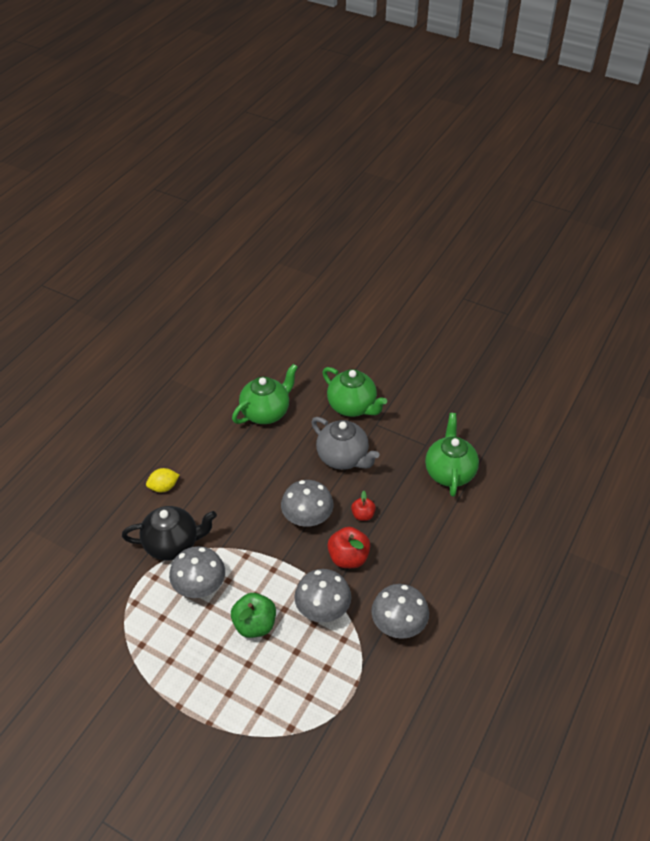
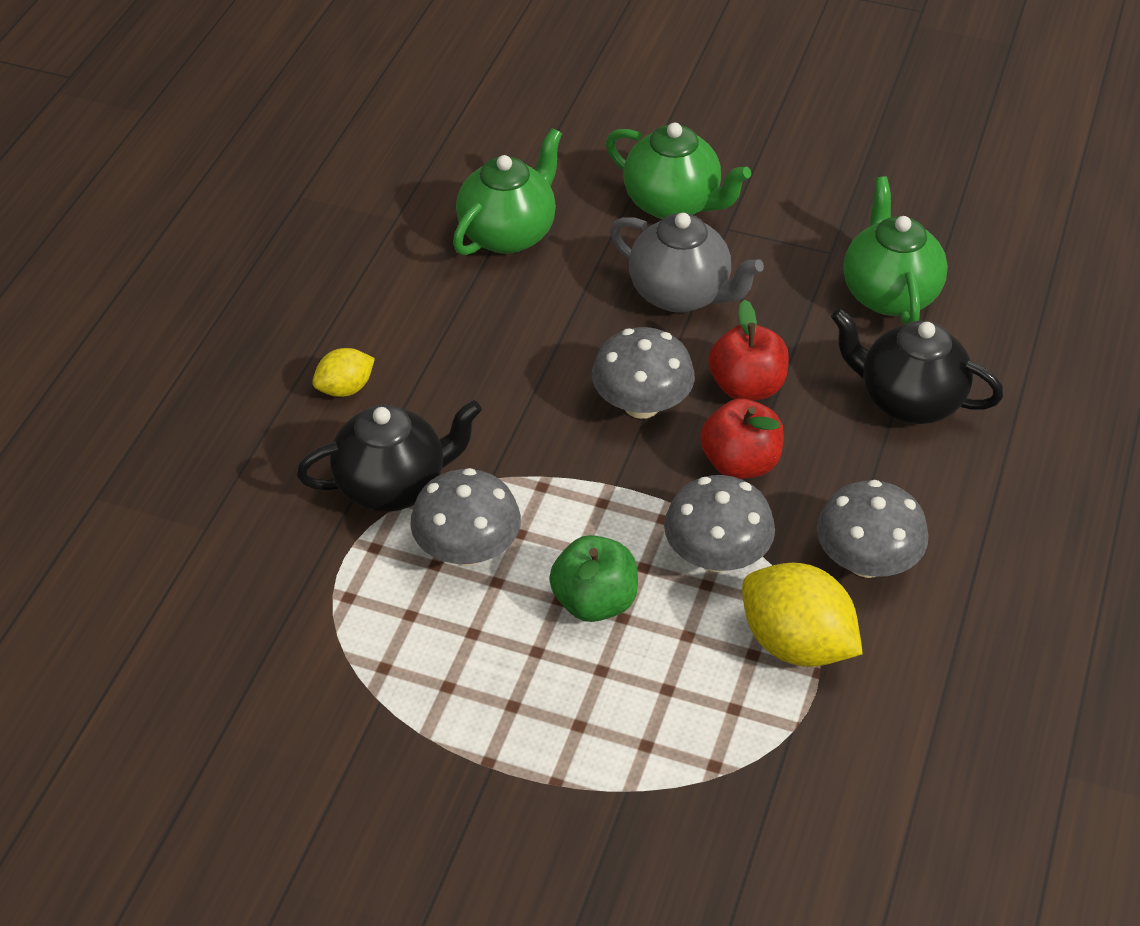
camera: 10 degrees left, 0 degrees up
(350, 665) = (796, 643): none -> yellow lemon
(363, 515) = (747, 387): red apple -> red apple, size x1.68
(443, 535) = (908, 400): none -> black teapot

